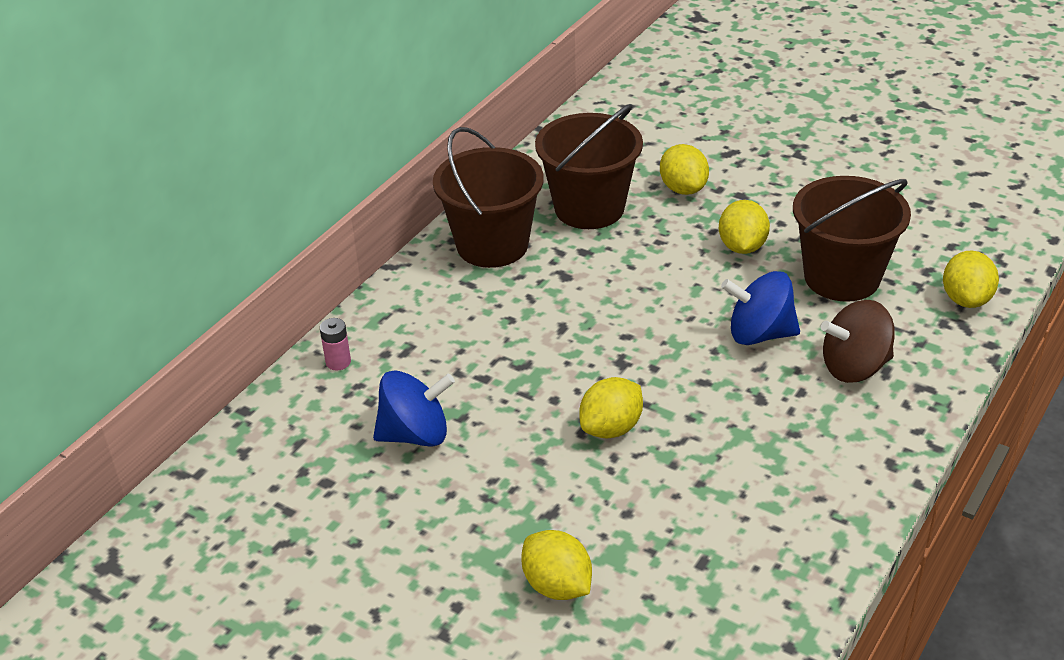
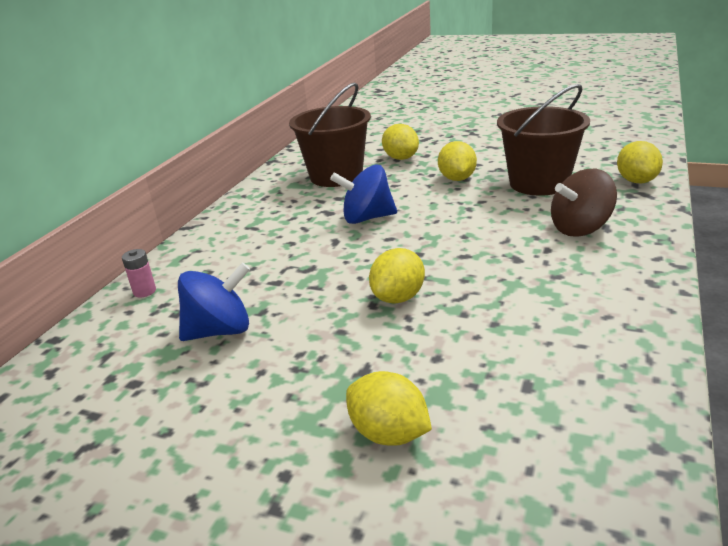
camera: 10 degrees left, 10 degrees down
(492, 245) = (267, 204): brown bucket -> none
(759, 334) = (495, 221): blue spinning top -> blue spinning top (367, 218)

